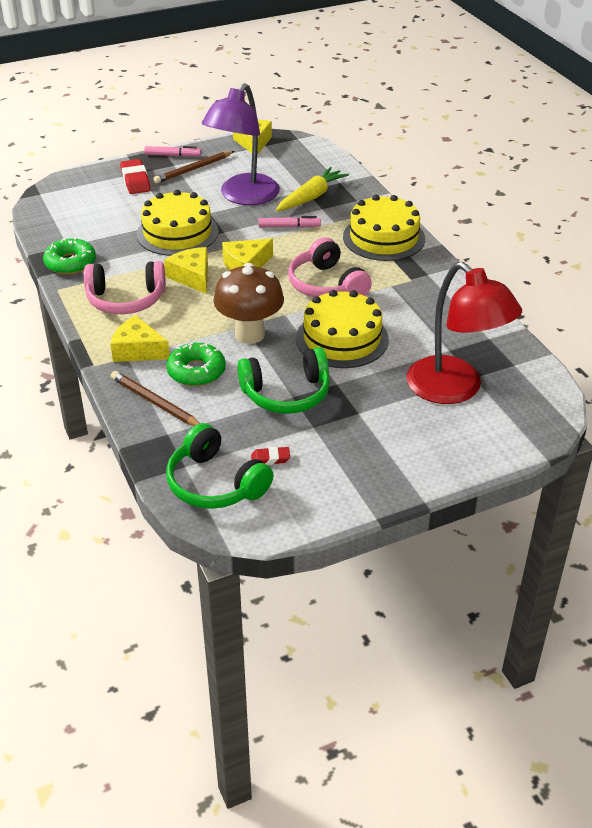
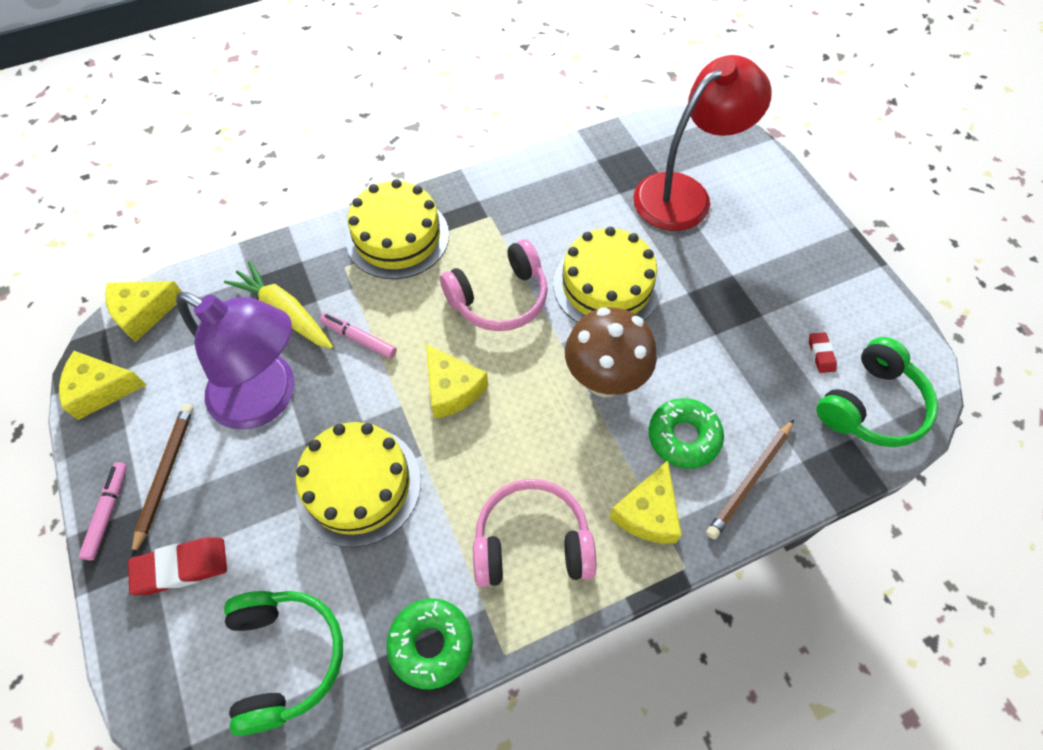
camera: 90 degrees left, 20 degrees up
(126, 299) = (532, 542): pink headphones -> pink headphones turned 90 degrees counterclockwise
(192, 277) = (476, 456): yellow cheese -> yellow cheese (144, 313)
(193, 169) = (165, 475): brown pencil -> brown pencil turned 135 degrees counterclockwise
(286, 394) = (712, 340): green headphones -> green headphones (285, 658)
(289, 227) = (359, 339): pink marker -> pink marker turned 60 degrees counterclockwise

